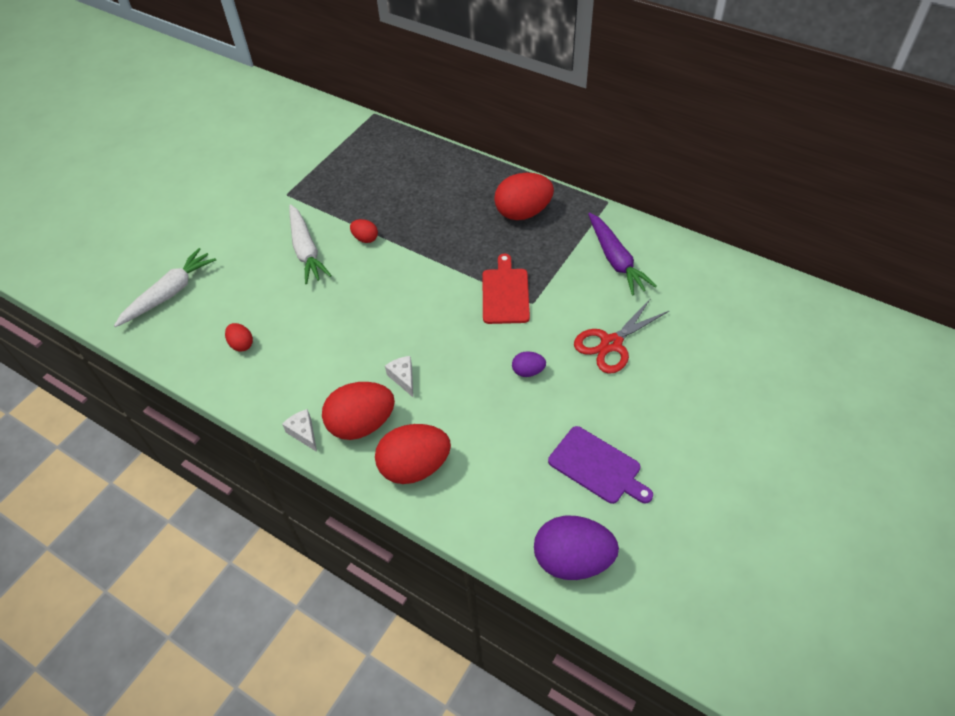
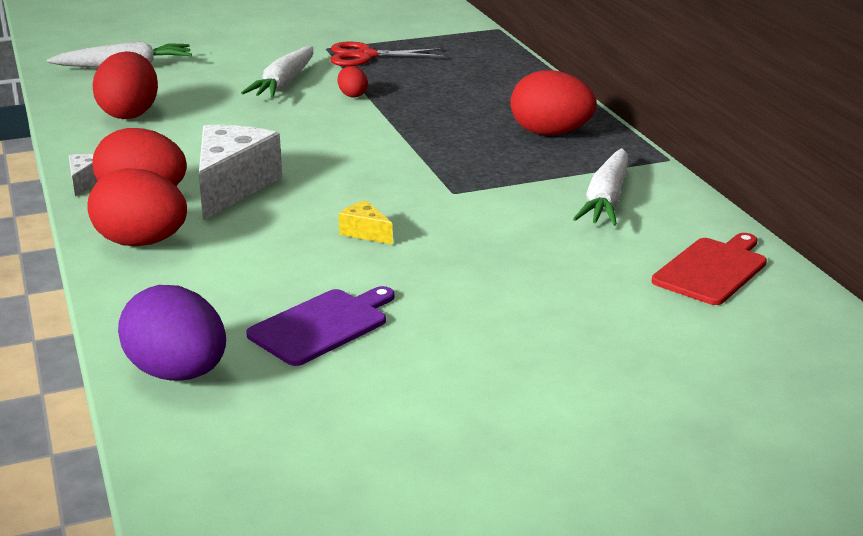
camera: 35 degrees right, 25 degrees down
(242, 344) = (129, 114): red egg -> red egg, size x2.05
(403, 378) = (232, 187): white cheese -> white cheese, size x2.20
(505, 293) = (434, 176): red cutting board -> red cutting board (712, 270)
(528, 371) = (365, 233): purple egg -> yellow cheese
(597, 466) = (322, 325): purple cutting board -> purple cutting board turned 120 degrees counterclockwise
(611, 343) = (494, 252): red scissors -> red scissors (366, 56)
(615, 260) = (606, 200): purple carrot -> white carrot

